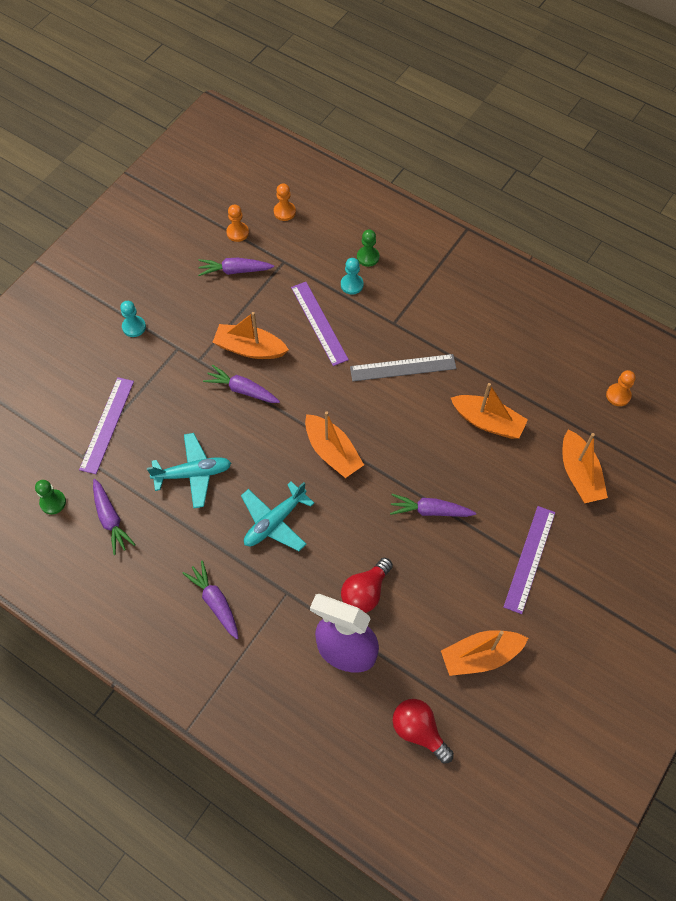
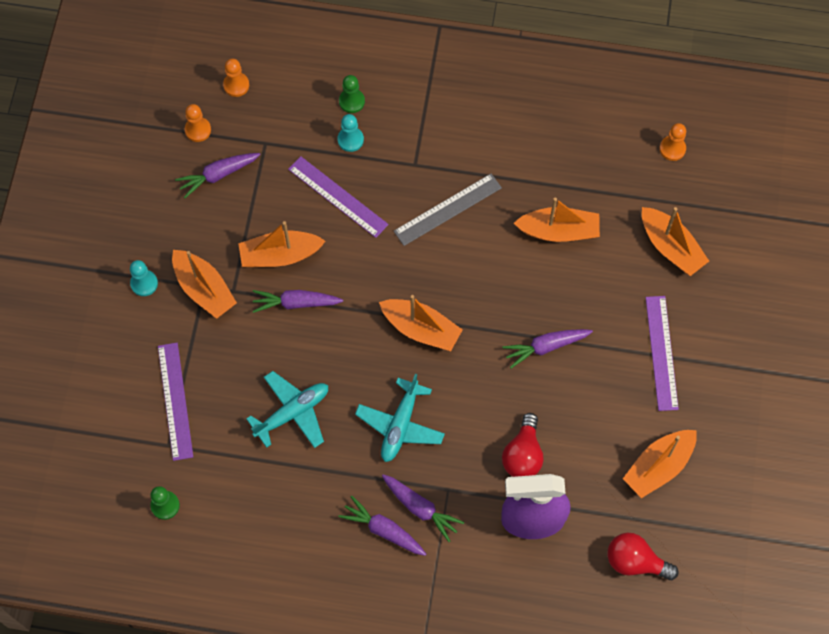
camera: 25 degrees left, 5 degrees up
(110, 519) = (234, 496): purple carrot -> purple carrot (420, 508)
(177, 350) = (204, 289): none -> orange boat

